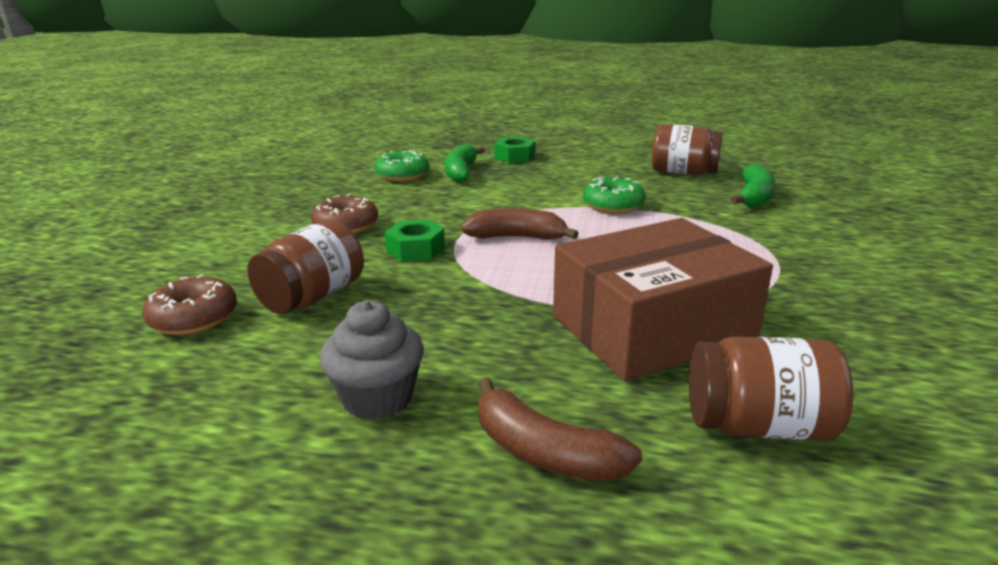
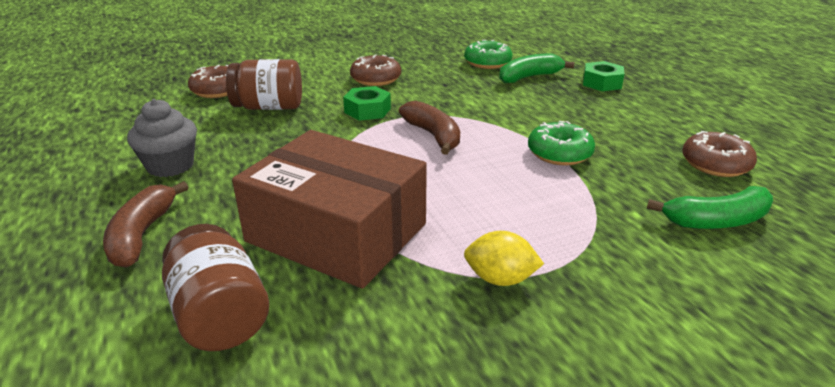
camera: 55 degrees right, 5 degrees up
(683, 172) = (715, 164): brown jar -> brown donut
(778, 281) = (500, 279): none -> yellow lemon

